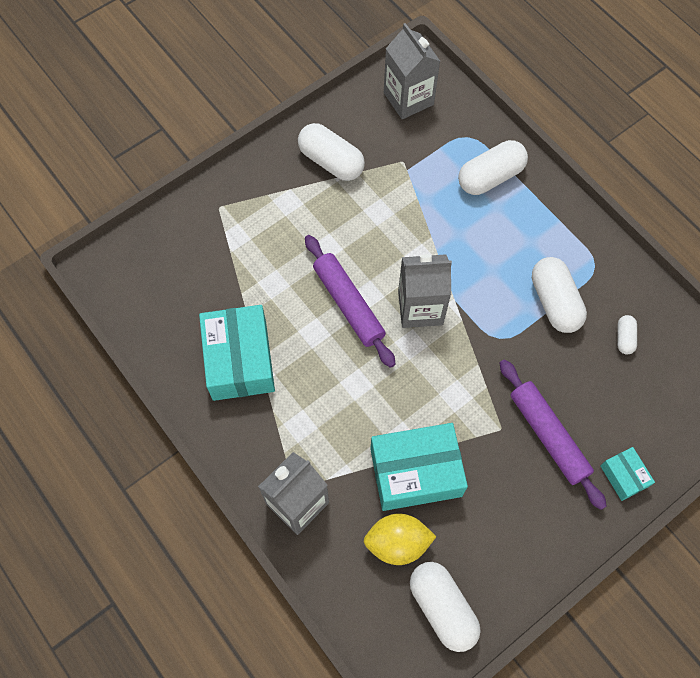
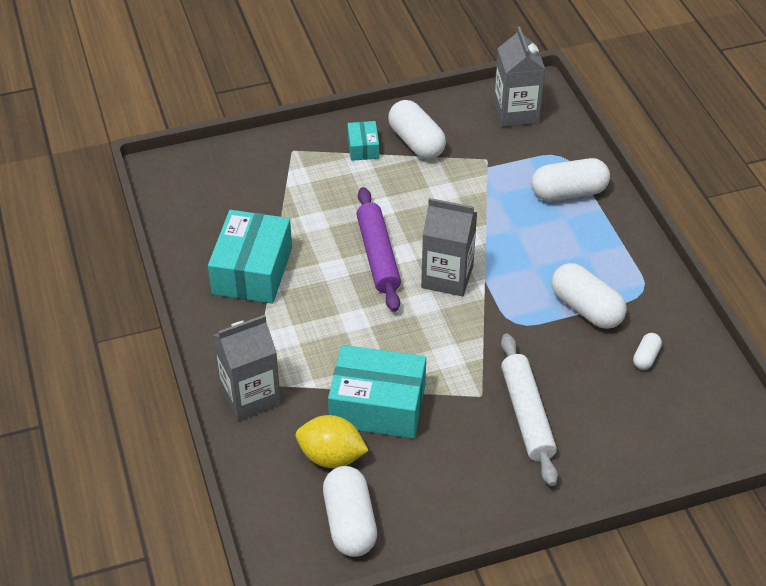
camera: 20 degrees right, 20 degrees down
(548, 436) = (526, 415): purple rolling pin -> white rolling pin
(554, 302) = (586, 308): white capsule -> white capsule turned 45 degrees counterclockwise
(624, 476) = (590, 471): turquoise box -> turquoise box (363, 148)

